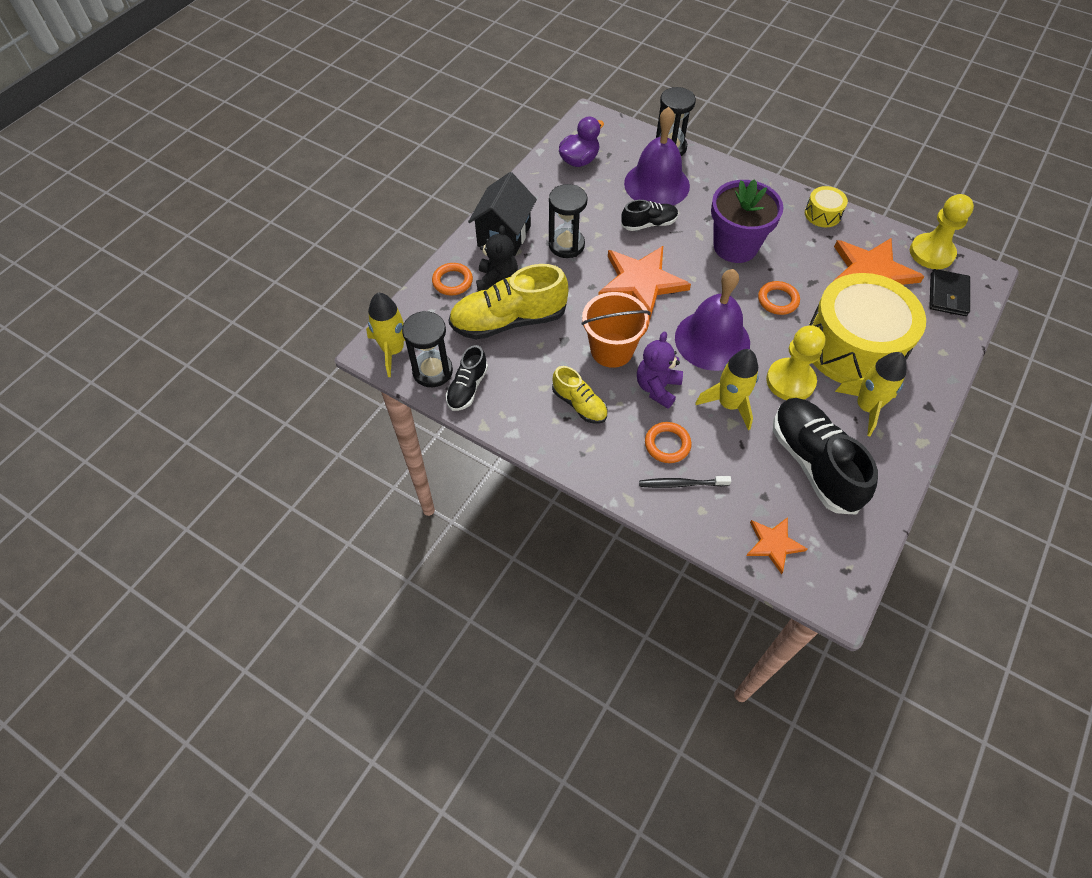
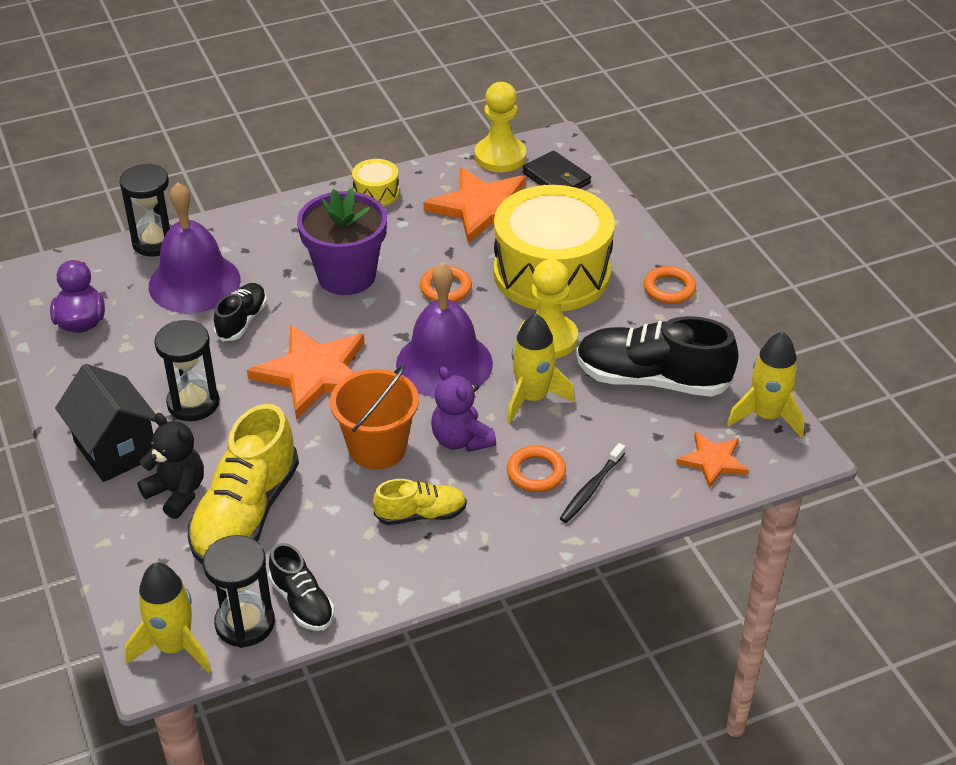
camera: 55 degrees left, 15 degrees down
(452, 281) = (131, 534): orange ring -> orange ring (669, 288)
(866, 407) = (624, 307): yellow rocket -> yellow rocket (766, 416)

